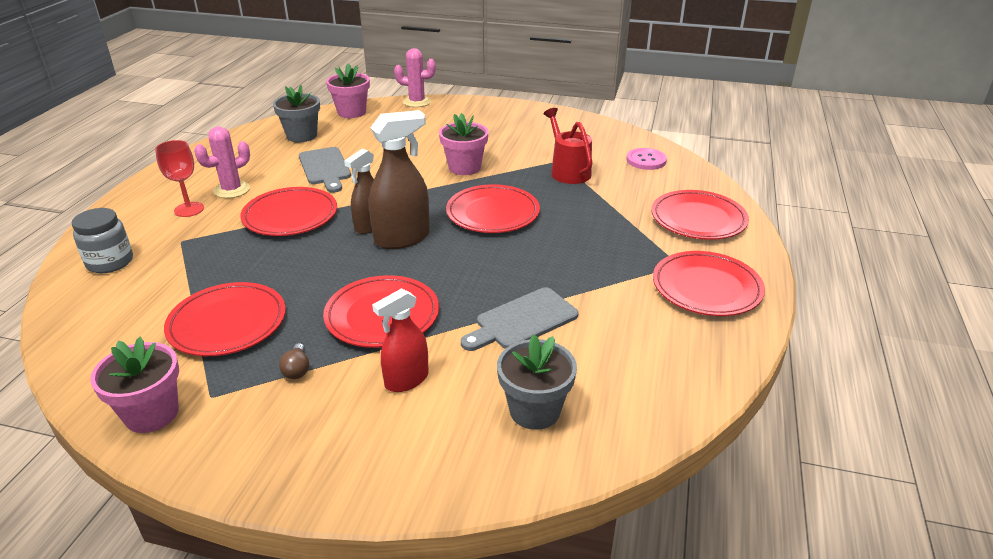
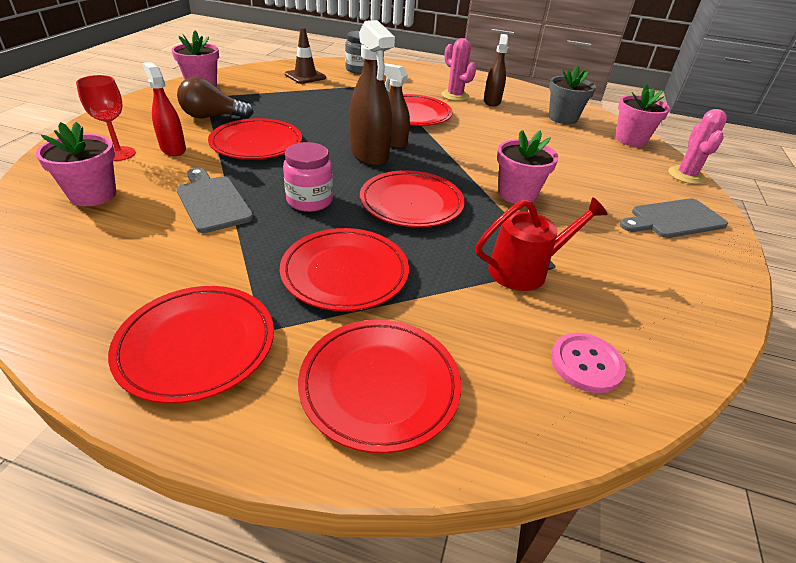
camera: 90 degrees right, 5 degrees up
(129, 309) = (305, 76): none -> brown traffic cone
(189, 209) = (424, 85): red goblet -> red goblet (119, 154)
(227, 323) = (276, 98): red plate -> red plate (345, 273)
(253, 169) = (492, 101): none -> brown spray bottle
(297, 369) = (213, 117): brown light bulb -> brown light bulb, size x1.99
(325, 168) = (499, 127): grey cutting board -> grey cutting board (673, 219)
(504, 264) = (309, 201): none -> pink jar
(534, 410) = (93, 195): grey flower pot -> pink flower pot

